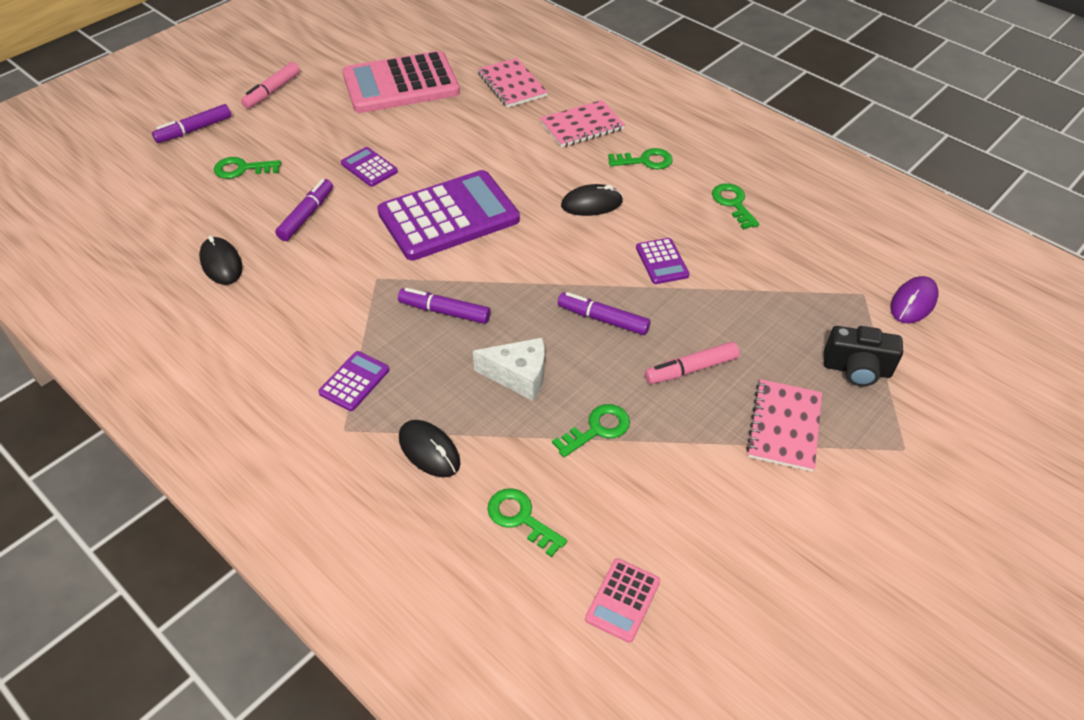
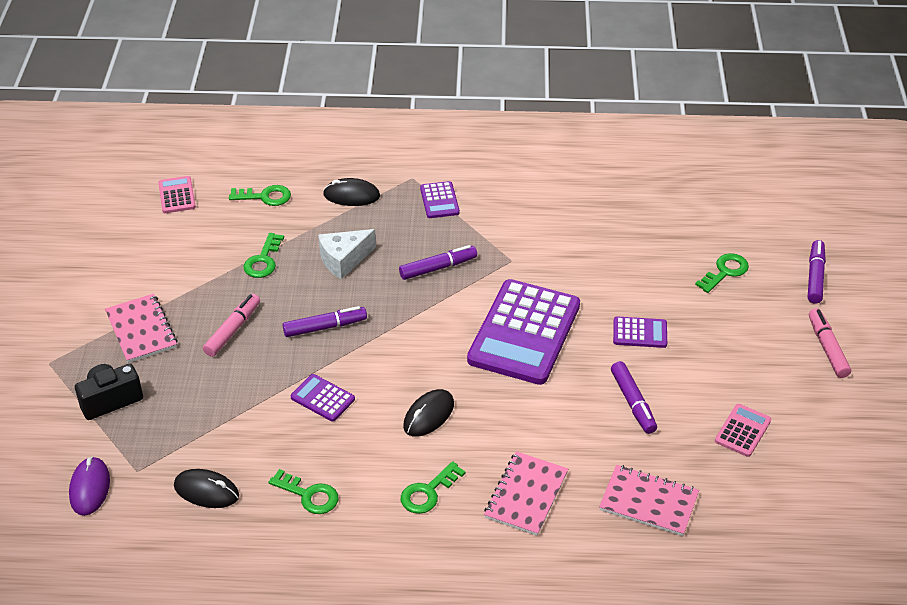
camera: 140 degrees right, 5 degrees down
(221, 263) = (622, 208): black mouse -> black mouse (206, 491)
(307, 215) = (623, 270): purple marker -> purple marker (633, 402)
(401, 84) = (742, 431): pink calculator -> pink calculator, size x0.44

